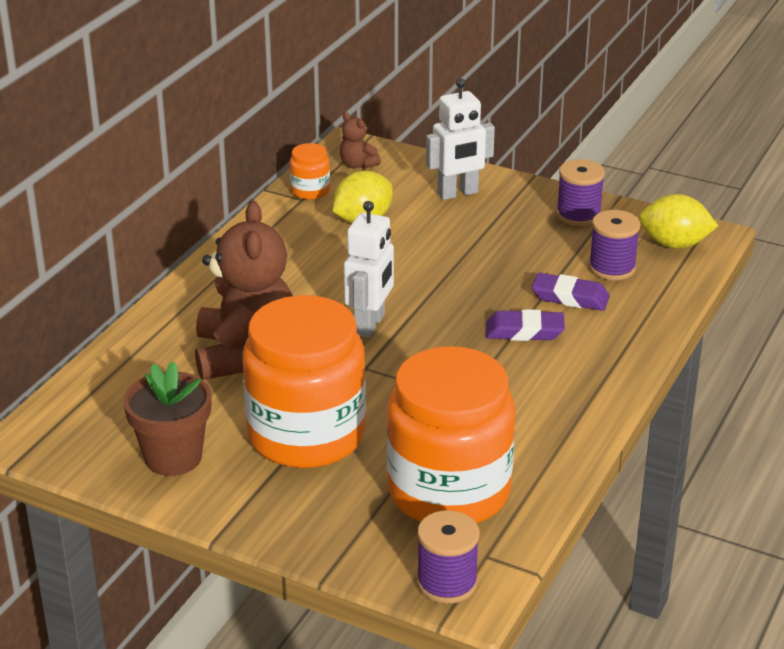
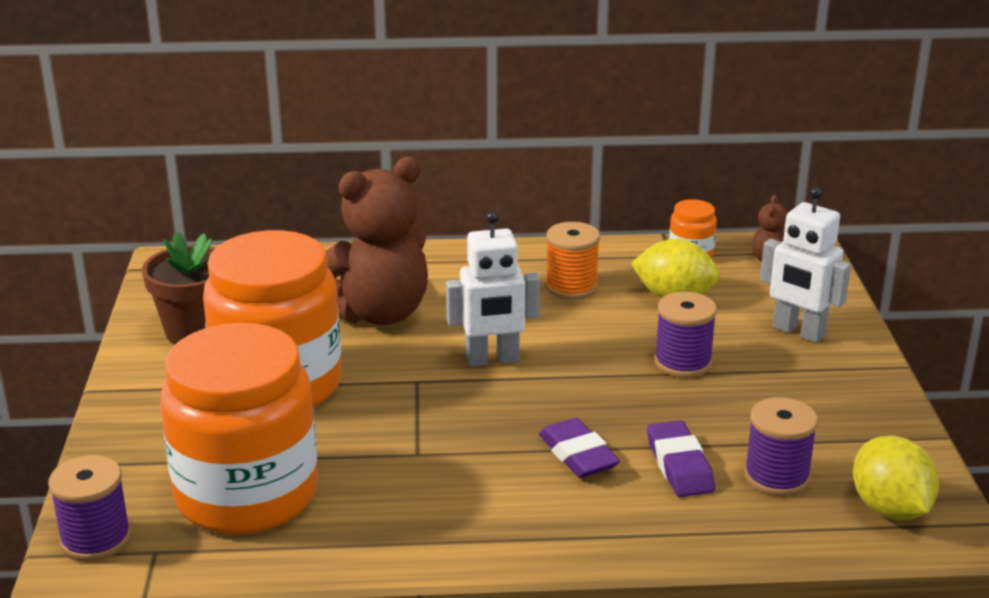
camera: 60 degrees right, 5 degrees down
(302, 256) = (571, 287): none -> orange spool
(578, 215) = (860, 420): purple spool -> purple spool (683, 363)

